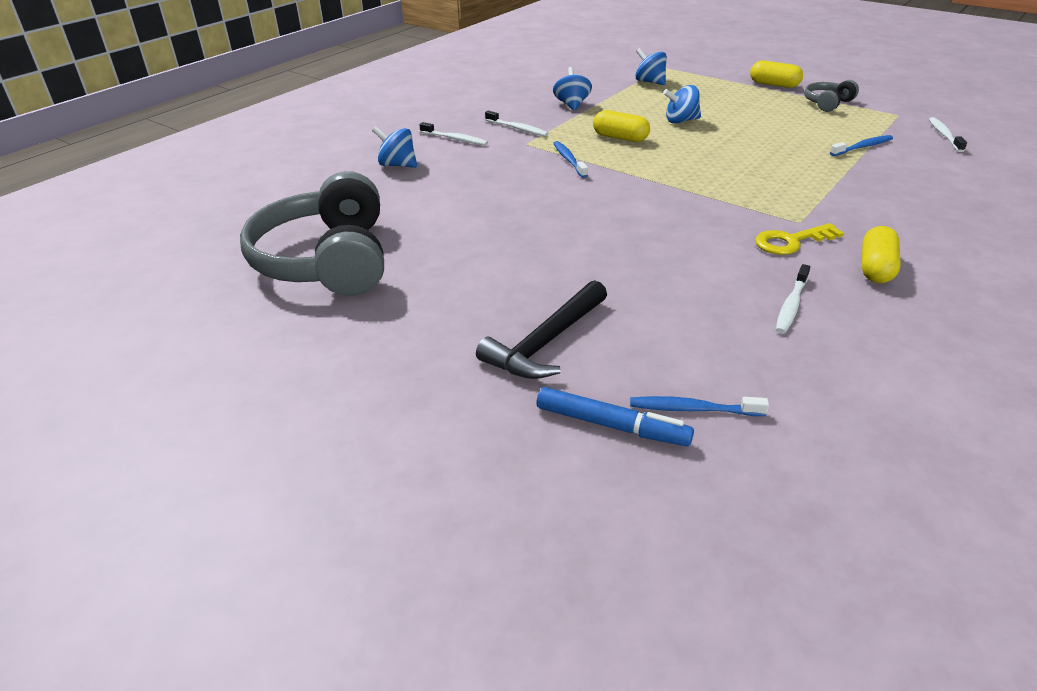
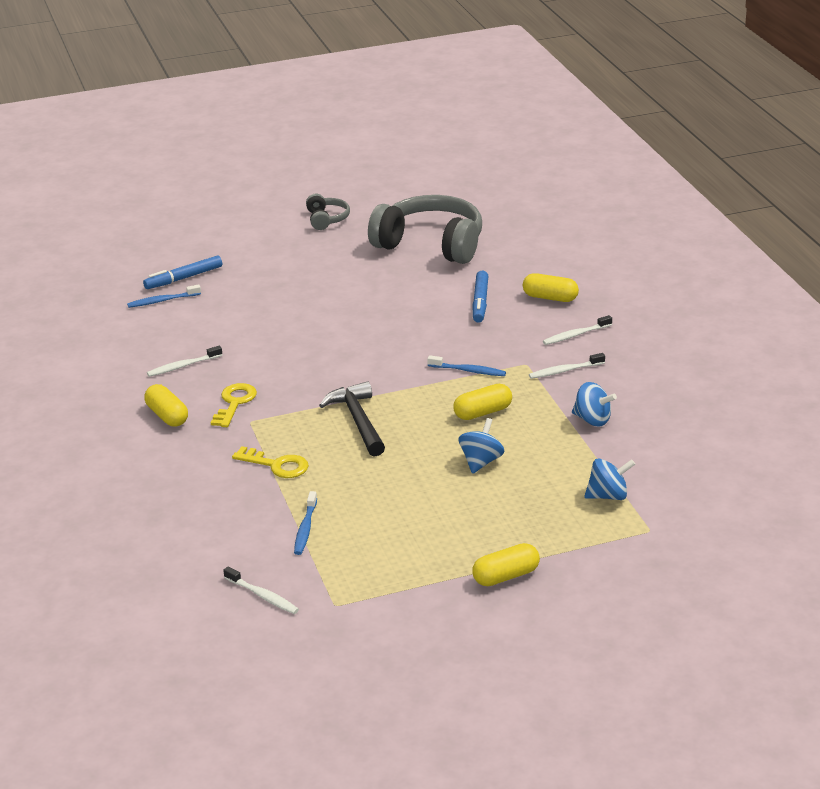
camera: 125 degrees right, 5 degrees down
(397, 165) = (550, 298): blue spinning top -> yellow capsule
(440, 191) = (480, 302): none -> blue marker
(545, 343) = (261, 283): black hammer -> black hammer (358, 421)
(693, 409) = (162, 301): blue toothbrush -> blue toothbrush turned 150 degrees counterclockwise
(791, 305) = (183, 366): white toothbrush -> white toothbrush turned 90 degrees counterclockwise
(826, 185) = (276, 465): none -> yellow key
(827, 103) = (415, 578): grey headphones -> grey headphones (326, 219)

